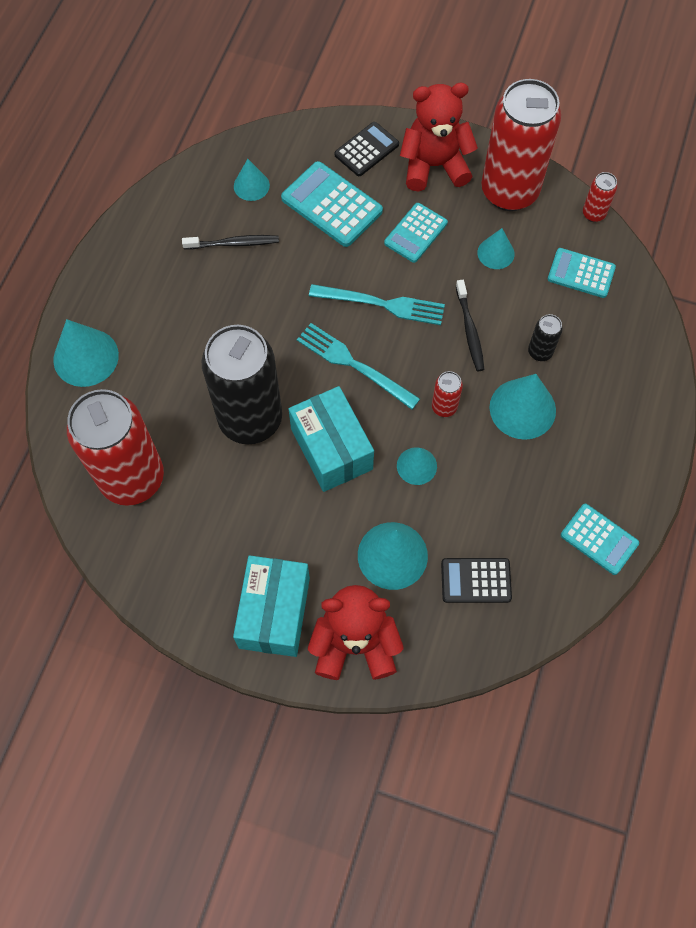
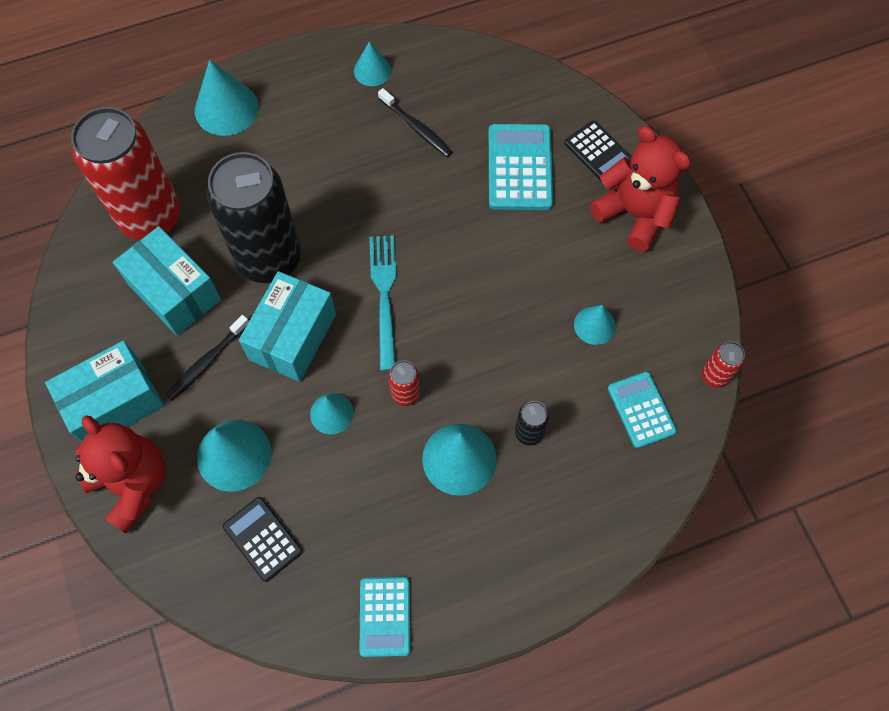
camera: 50 degrees right, 0 degrees up
(217, 505) = (175, 292): none -> turquoise box
(251, 185) = (482, 99): turquoise cone -> turquoise cone (372, 70)
(366, 150) = (599, 153): black calculator -> black calculator turned 45 degrees clockwise
(382, 304) = (461, 275): turquoise fork -> none
(415, 233) = (553, 249): turquoise calculator -> none
(469, 330) = (498, 360): black toothbrush -> black toothbrush (206, 362)
(509, 191) = (668, 291): red can -> none

